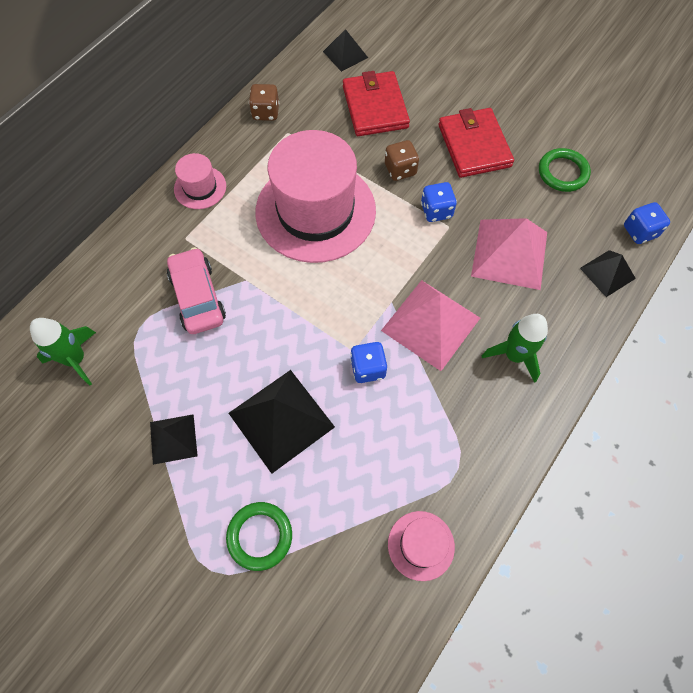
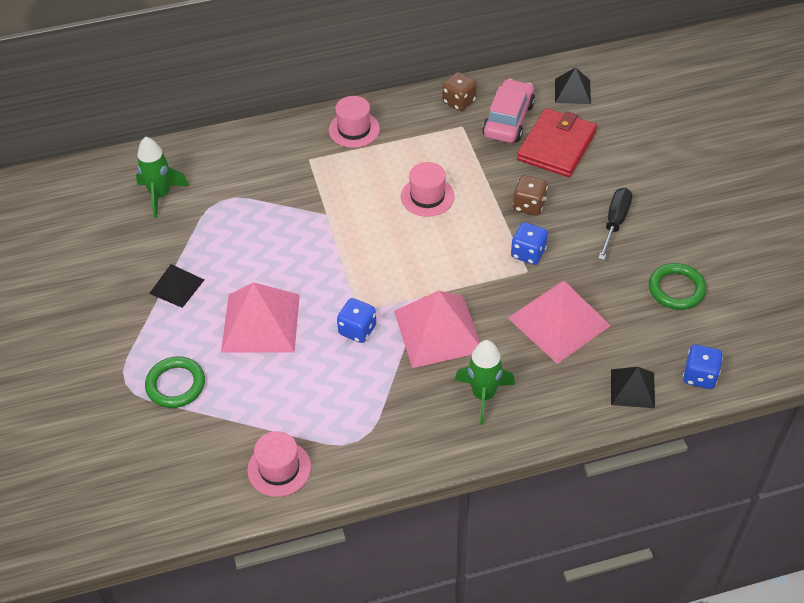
camera: 40 degrees right, 15 degrees down
(198, 297) = (280, 205): pink car -> pink car (508, 120)
(281, 420) = (260, 322): black pyramid -> pink pyramid
(315, 211) = (427, 196): pink hat -> pink hat, size x0.44
(474, 145) = (615, 223): red wallet -> black screwdriver

